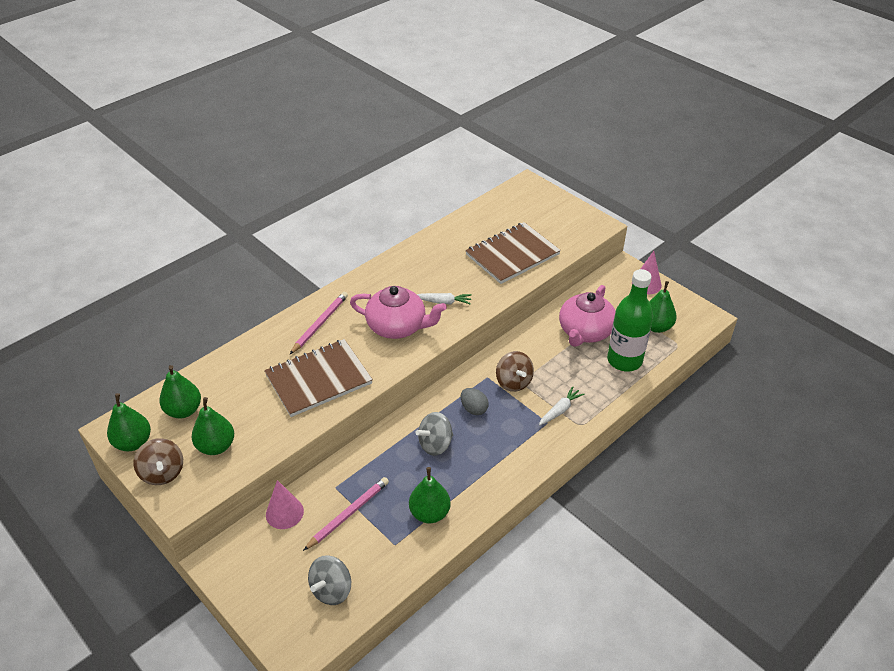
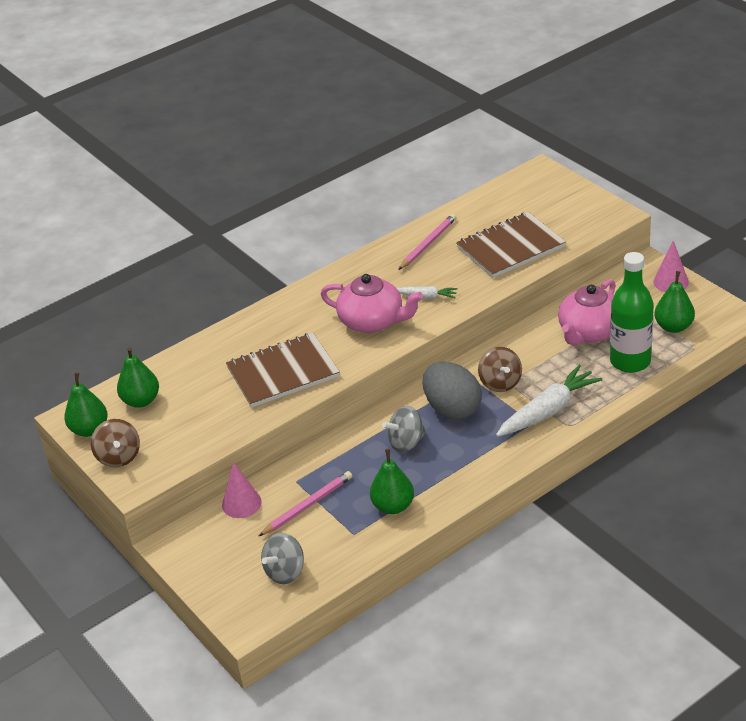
camera: 10 degrees right, 5 degrees down
(216, 446) = (173, 434): green pear -> none
(320, 324) = (288, 319): pink pencil -> pink pencil (428, 244)
(474, 409) = (452, 409): grey egg -> grey egg, size x1.95
(560, 410) = (548, 411): white carrot -> white carrot, size x1.90

